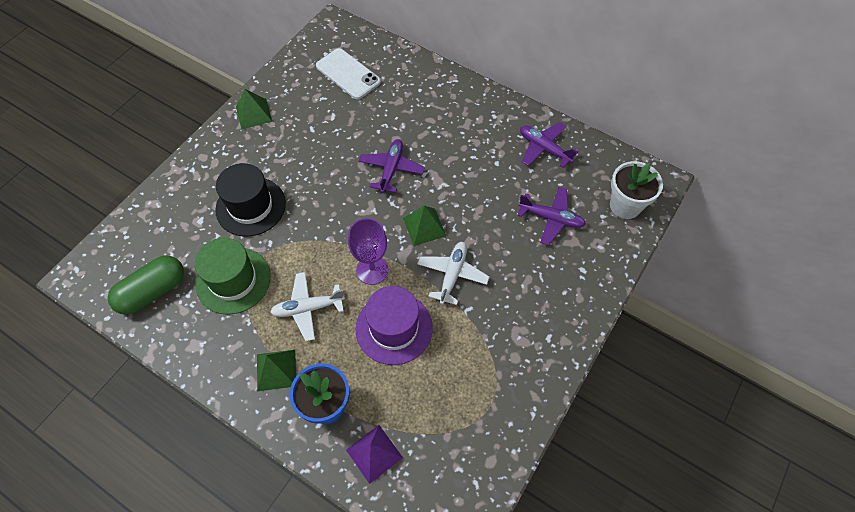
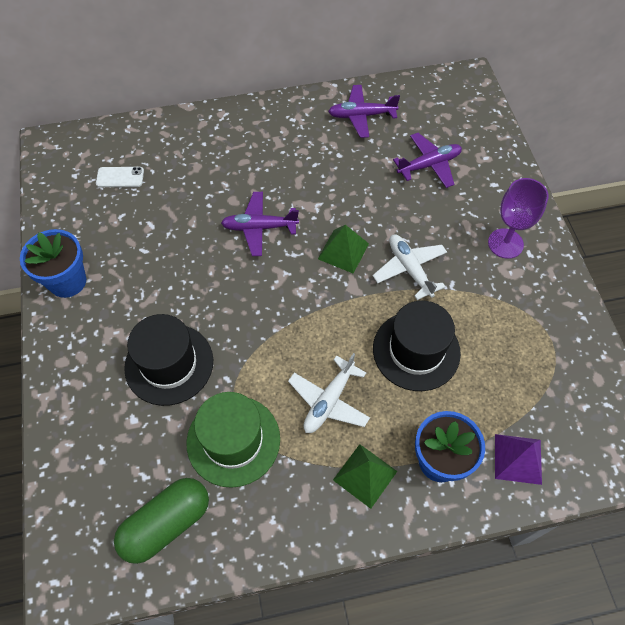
camera: 45 degrees left, 0 degrees up
(153, 291) = (166, 523): green capsule -> green capsule turned 45 degrees clockwise
(254, 114) = (67, 281): green pyramid -> blue flower pot
(348, 74) = (120, 177): white phone -> white phone, size x0.57
(372, 270) = (343, 321): purple goblet -> purple goblet (505, 243)
(391, 169) = (259, 227): purple plane -> purple plane turned 60 degrees counterclockwise
(394, 328) = (416, 350): purple hat -> black hat
(625, 205) = (467, 114): white flower pot -> none

